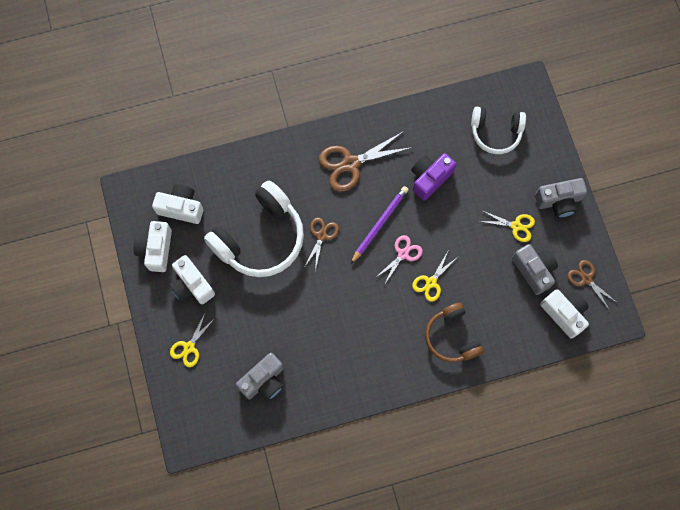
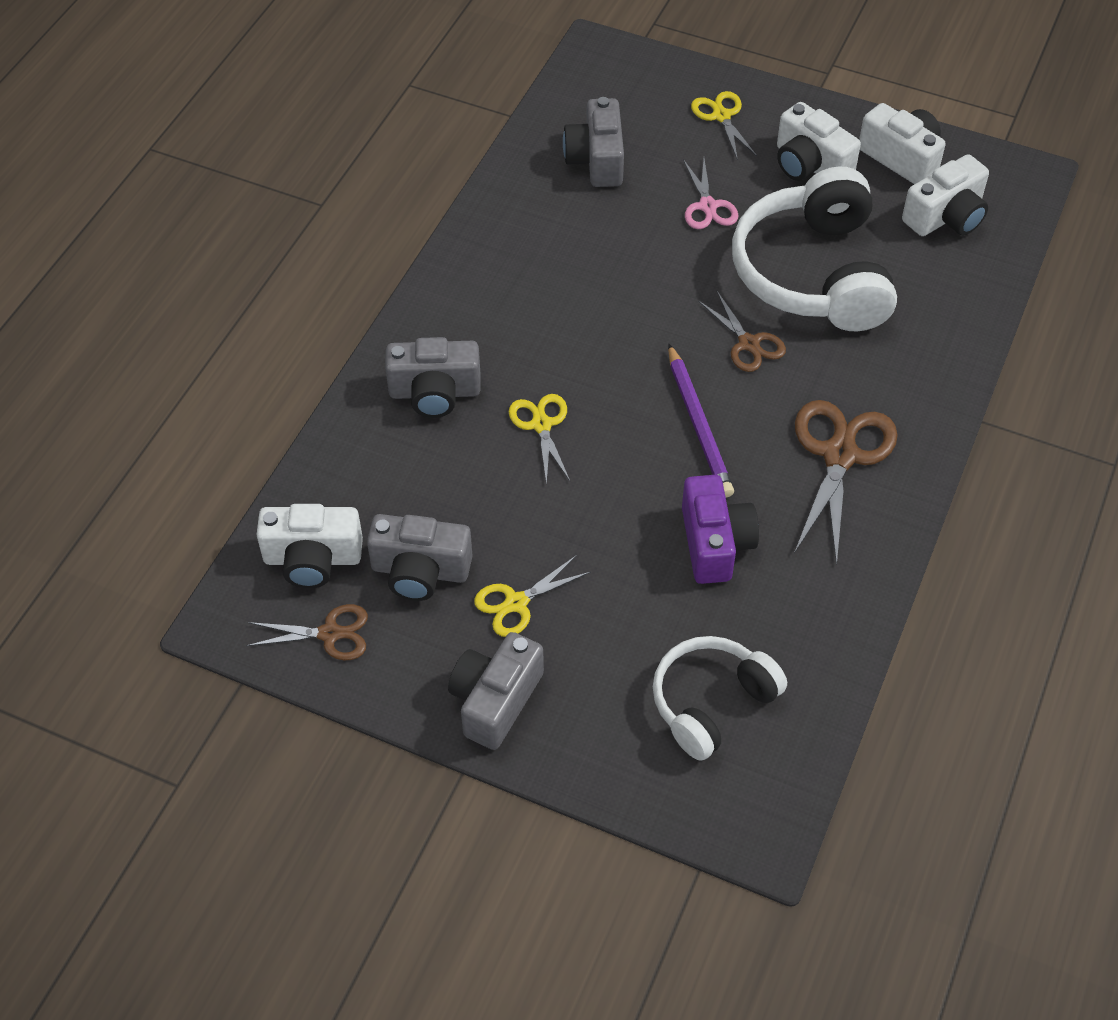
camera: 130 degrees right, 20 degrees down
(192, 285) = (810, 164): white camera -> white camera turned 135 degrees counterclockwise
(403, 254) = (621, 421): pink scissors -> pink scissors (708, 206)
(451, 337) = (435, 392): brown headphones -> grey camera

